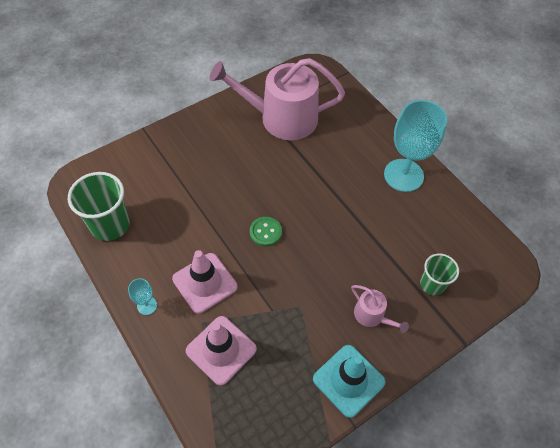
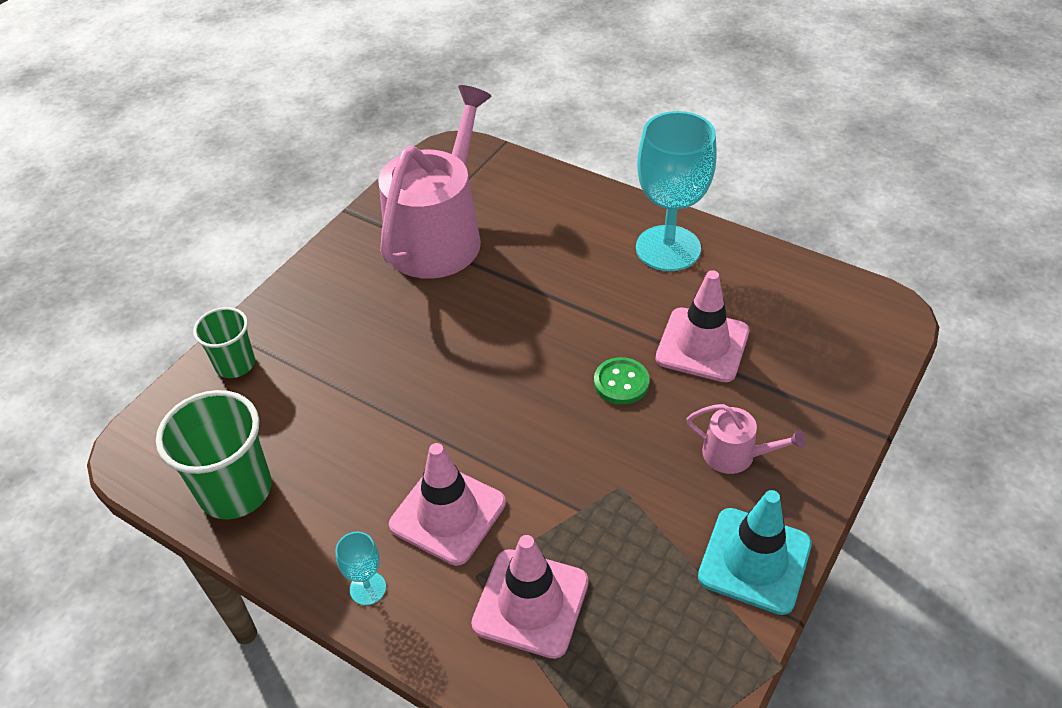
camera: 20 degrees left, 10 degrees down
(265, 232) = (505, 402): green button -> green button (621, 382)
(281, 118) = (439, 235): pink watering can -> pink watering can turned 135 degrees clockwise
(390, 243) = (702, 345): none -> pink traffic cone
(432, 284) = (795, 377): green cup -> green cup (235, 364)

